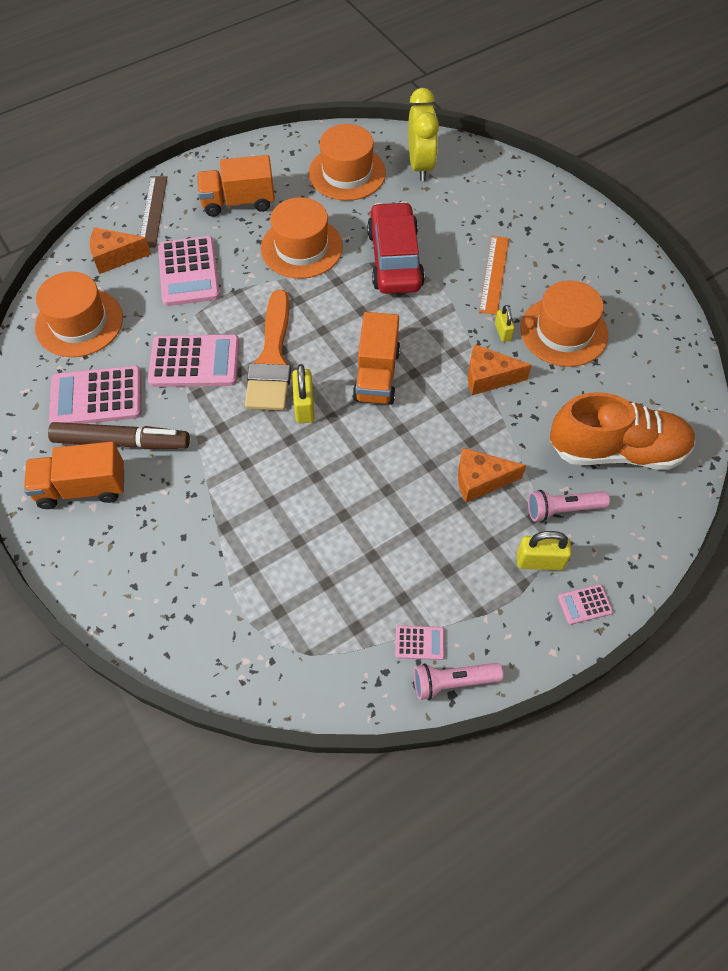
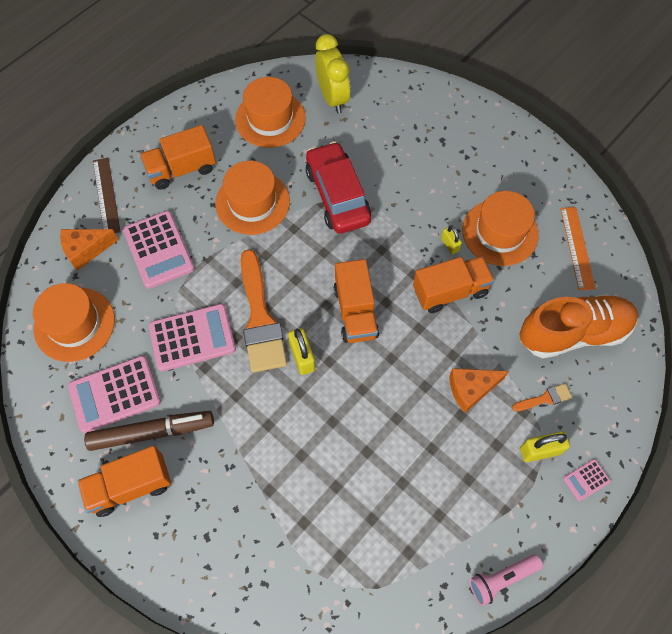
camera: 15 degrees left, 5 degrees up
(419, 643) = (464, 551): pink calculator -> none
(488, 378) = (450, 291): orange cheese -> orange truck
(494, 274) = (426, 191): orange ruler -> orange ruler (577, 247)
(562, 509) = (545, 398): pink flashlight -> orange brush

